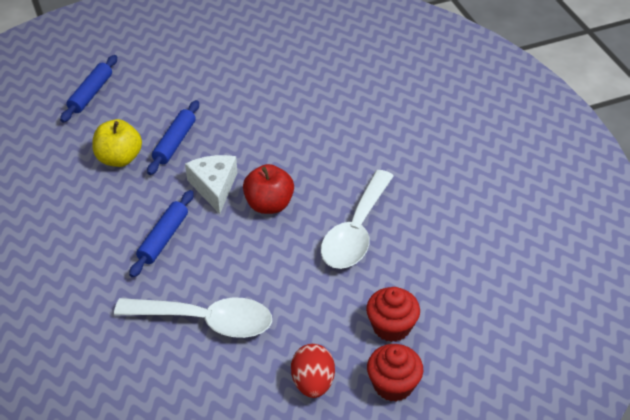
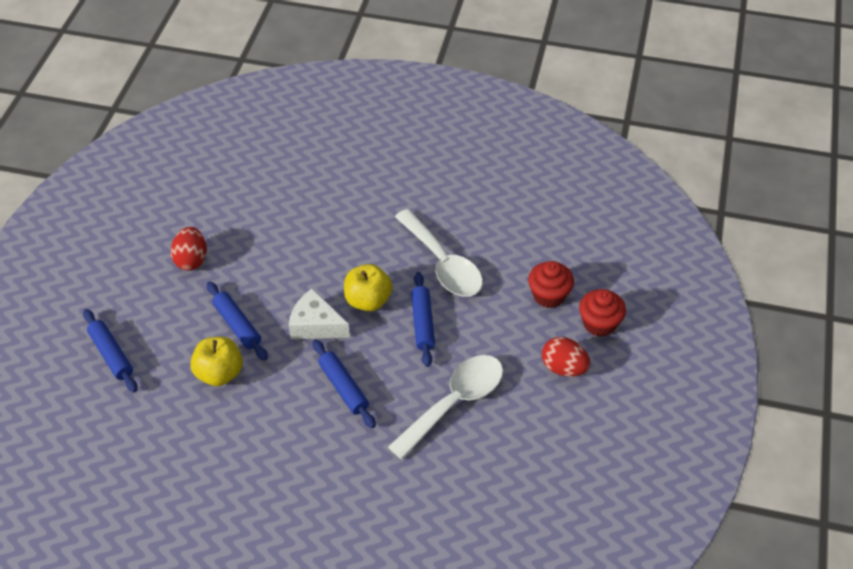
camera: 55 degrees left, 5 degrees up
(217, 83) = (191, 260): none -> red egg
(269, 205) = (368, 300): red apple -> yellow apple
(276, 253) = (422, 323): none -> blue rolling pin

